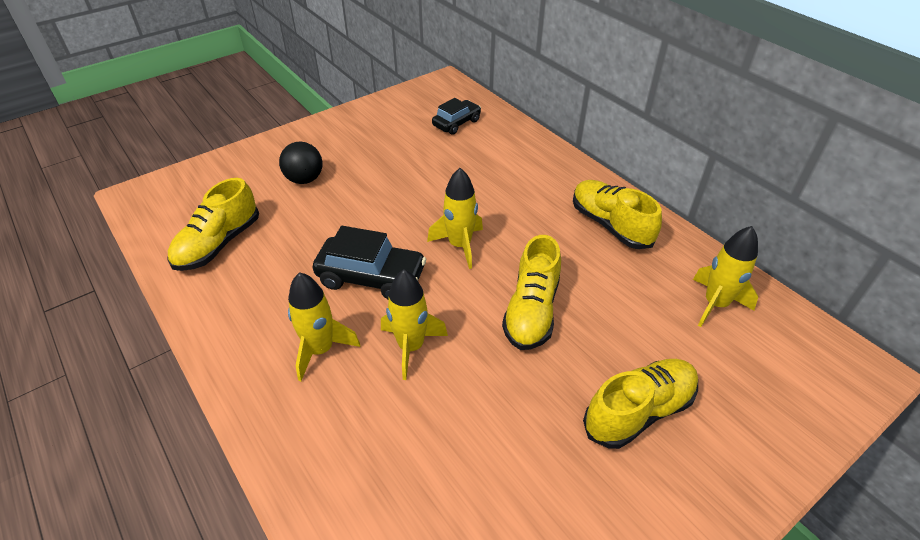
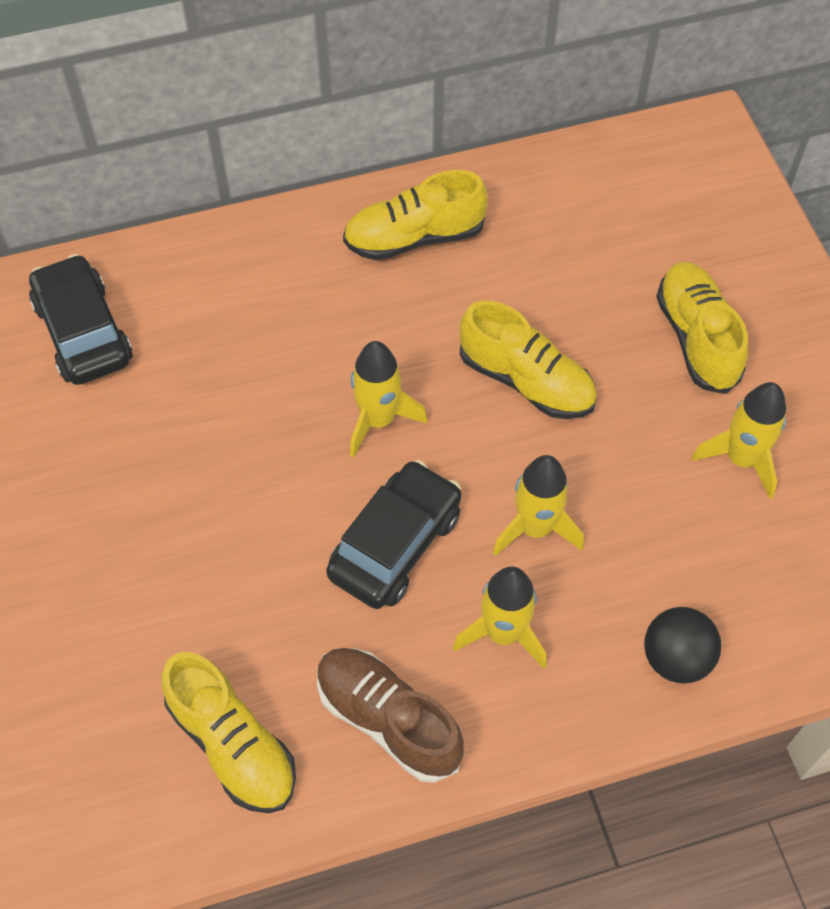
camera: 70 degrees left, 15 degrees up
(244, 307) = (388, 720): none -> brown shoe
(304, 179) = (124, 591): black ball -> black ball (676, 658)
(456, 123) = (83, 332): black car -> black car, size x1.56
(715, 304) = (584, 200): yellow rocket -> yellow rocket (741, 459)

